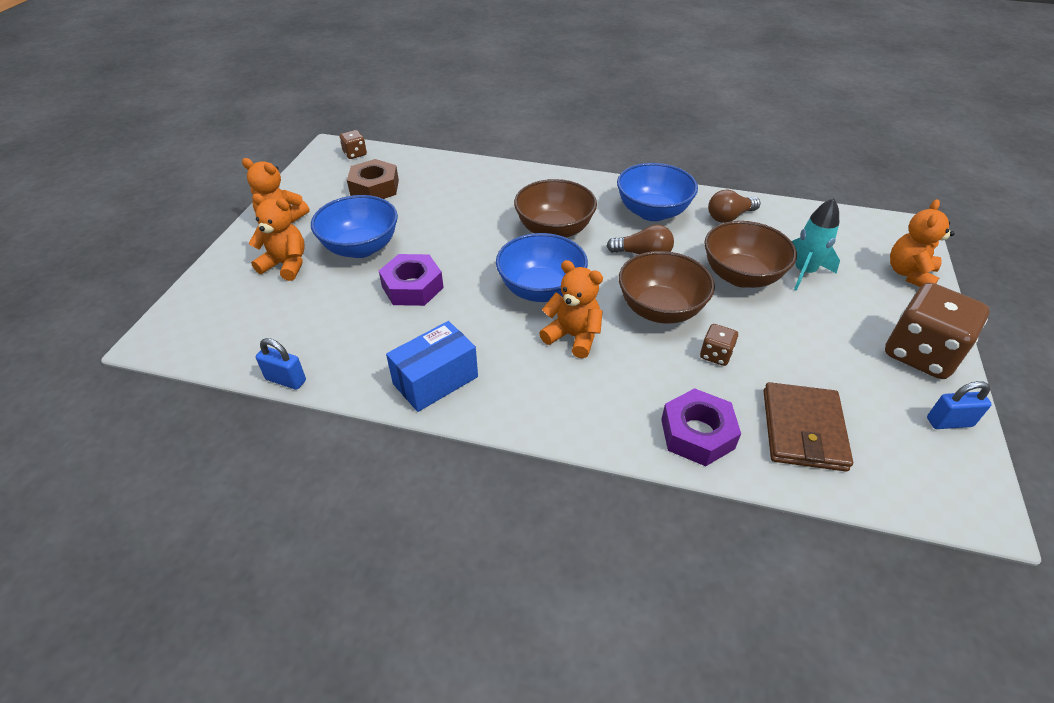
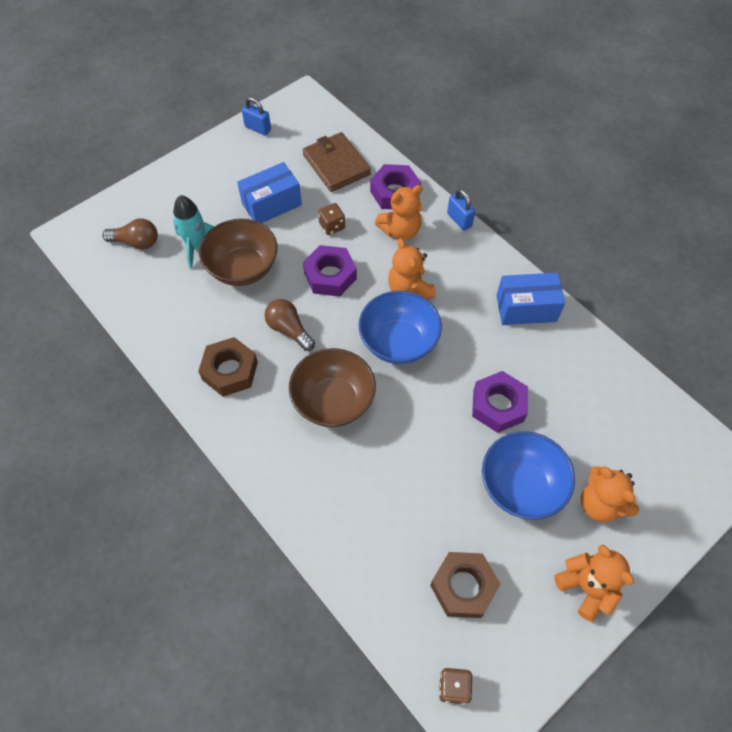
camera: 145 degrees left, 15 degrees up
(286, 380) = (632, 367): blue padlock -> blue padlock (459, 220)
(652, 212) = (230, 371): blue bowl -> brown nut
(660, 309) = (330, 275): brown bowl -> purple nut
(729, 217) = (176, 326): brown light bulb -> brown light bulb (136, 242)
(800, 343) = (271, 204): none -> blue box
(803, 429) = (336, 164): brown wallet -> brown wallet turned 75 degrees counterclockwise
(909, 274) = (133, 204): orange teddy bear -> orange teddy bear (400, 230)
(920, 353) = (214, 161): brown dice -> none

